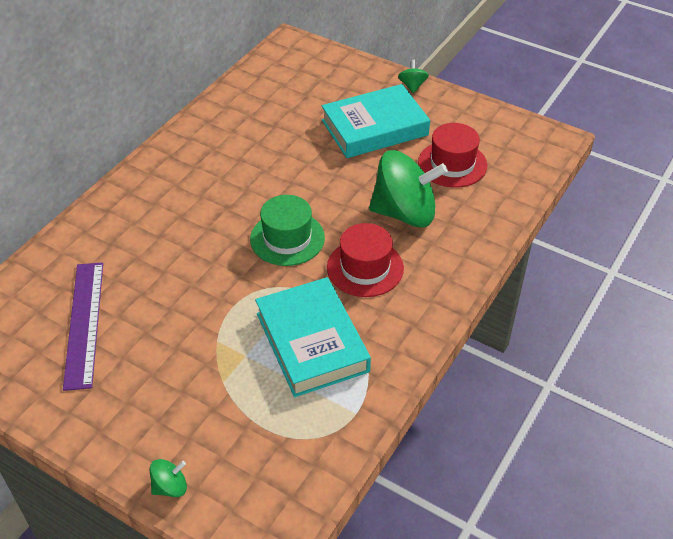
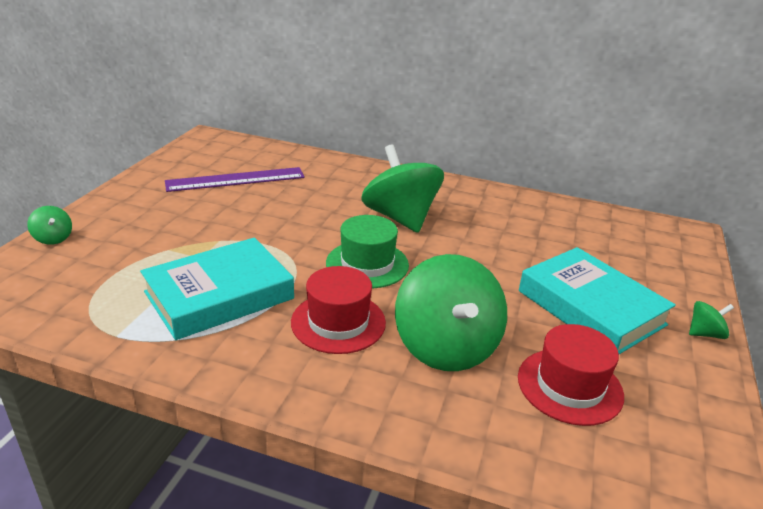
camera: 75 degrees right, 15 degrees down
(214, 203) = (400, 217): none -> green spinning top

